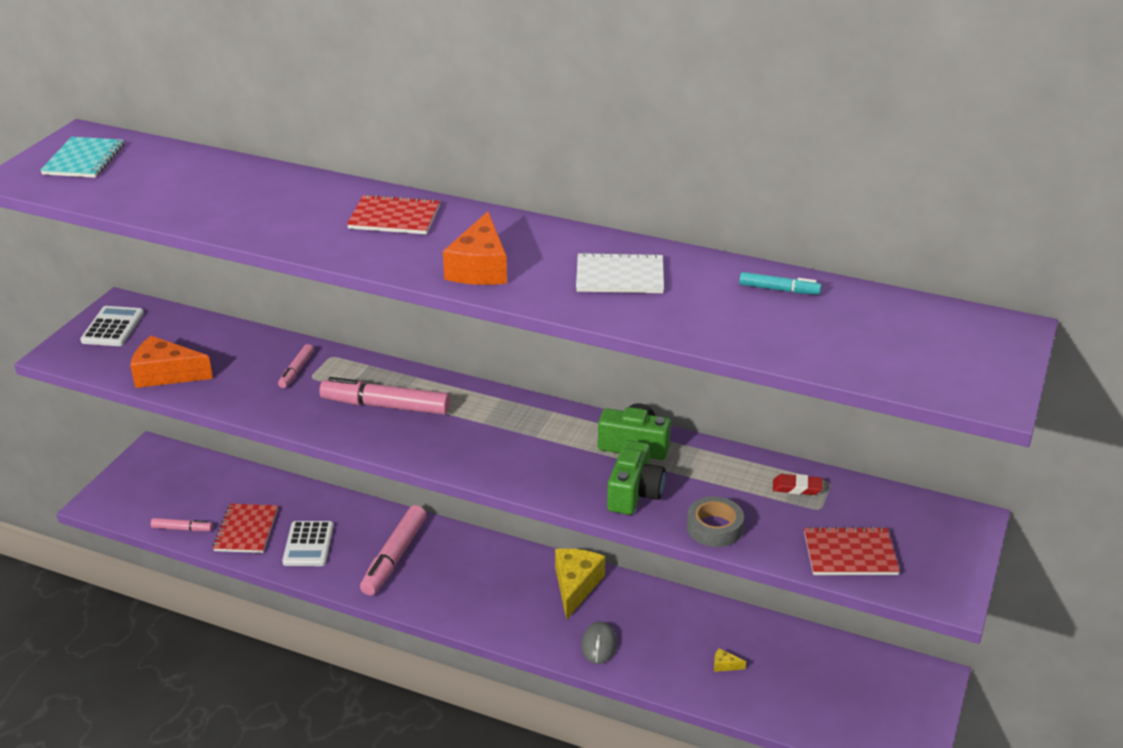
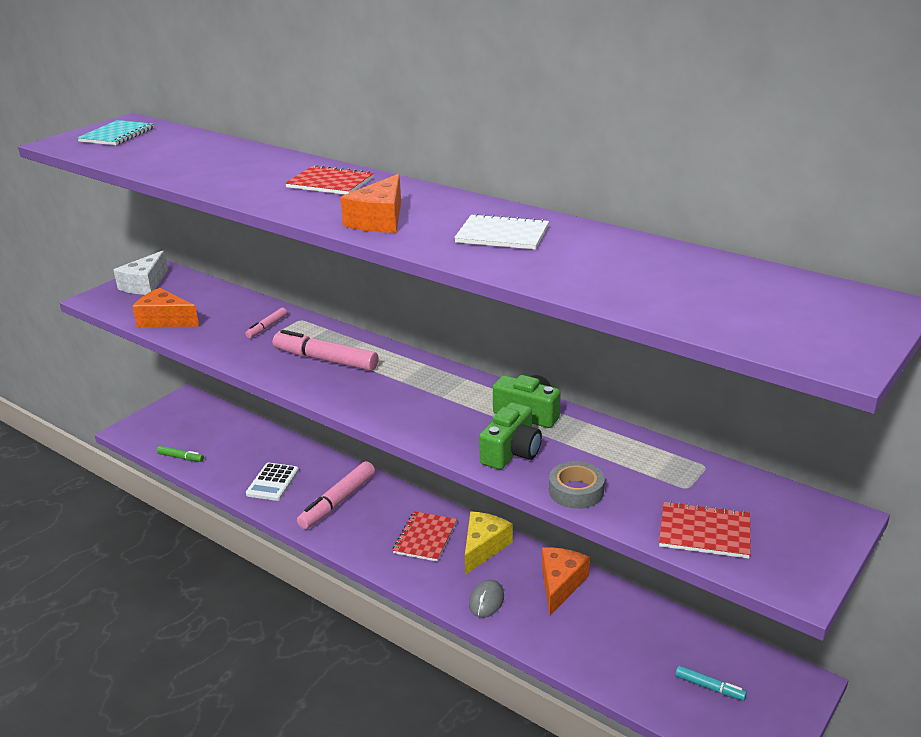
camera: 15 degrees right, 5 degrees down
(113, 327) = (145, 284): white calculator -> white cheese
(182, 529) = (181, 457): pink marker -> green marker
(246, 530) = (229, 465): red notebook -> red notebook (425, 538)
(669, 614) = (560, 584): none -> orange cheese
(725, 665) = (598, 637): yellow cheese -> none
(779, 290) = (651, 255): turquoise marker -> turquoise marker (709, 687)
(797, 488) = (670, 467): red eraser -> none

